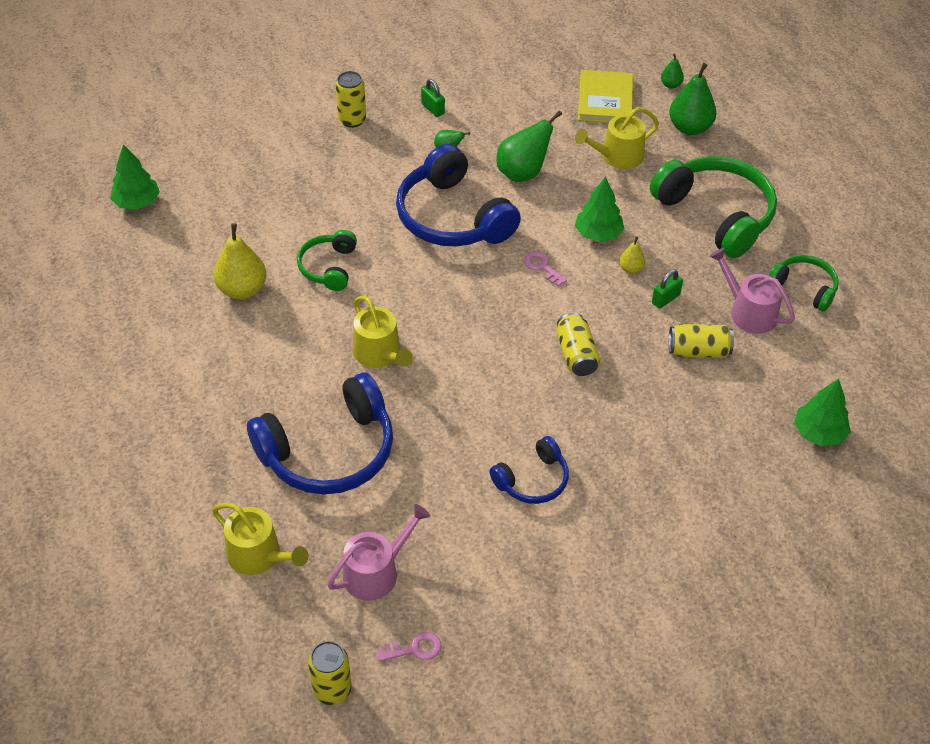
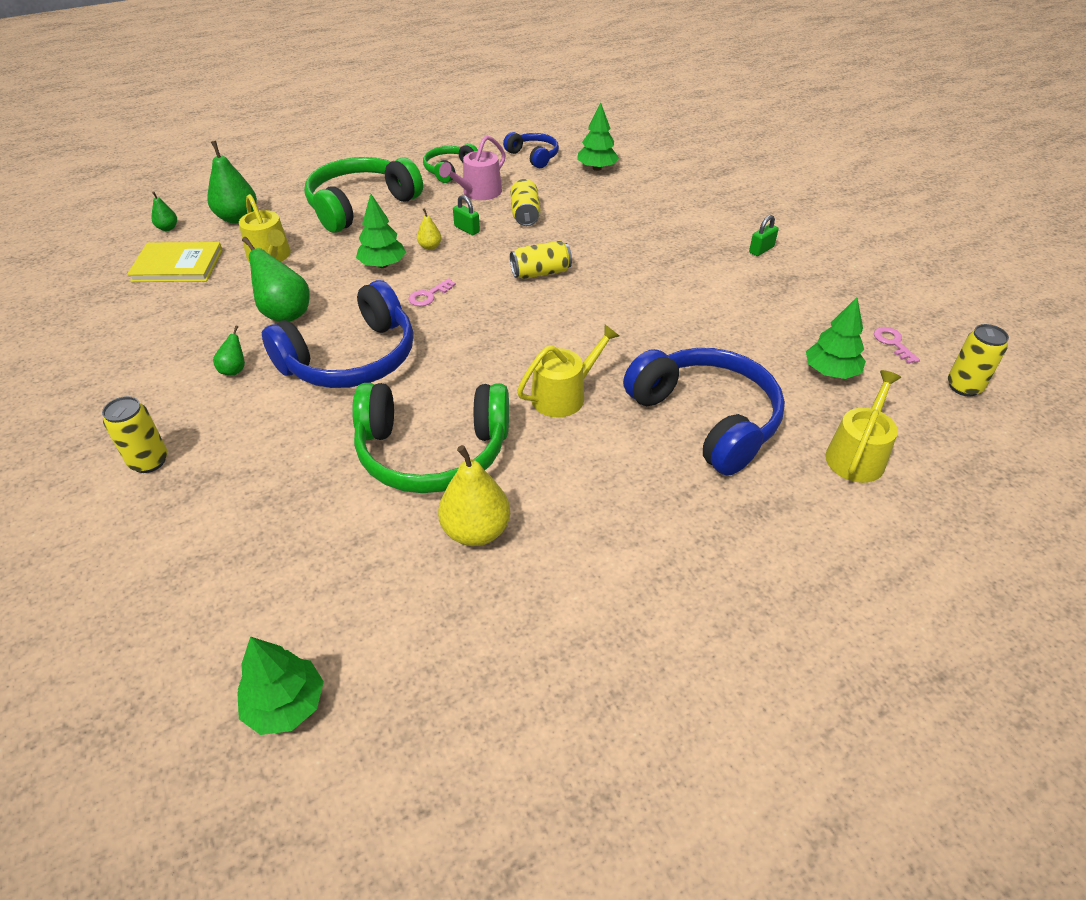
camera: 95 degrees left, 5 degrees down
(329, 267) = (432, 451): green headphones -> green headphones, size x1.87
(376, 572) = (830, 372): pink watering can -> green tree
(433, 109) = (150, 388): green padlock -> green padlock (761, 250)
(532, 480) = (690, 290): blue headphones -> blue headphones (533, 156)

